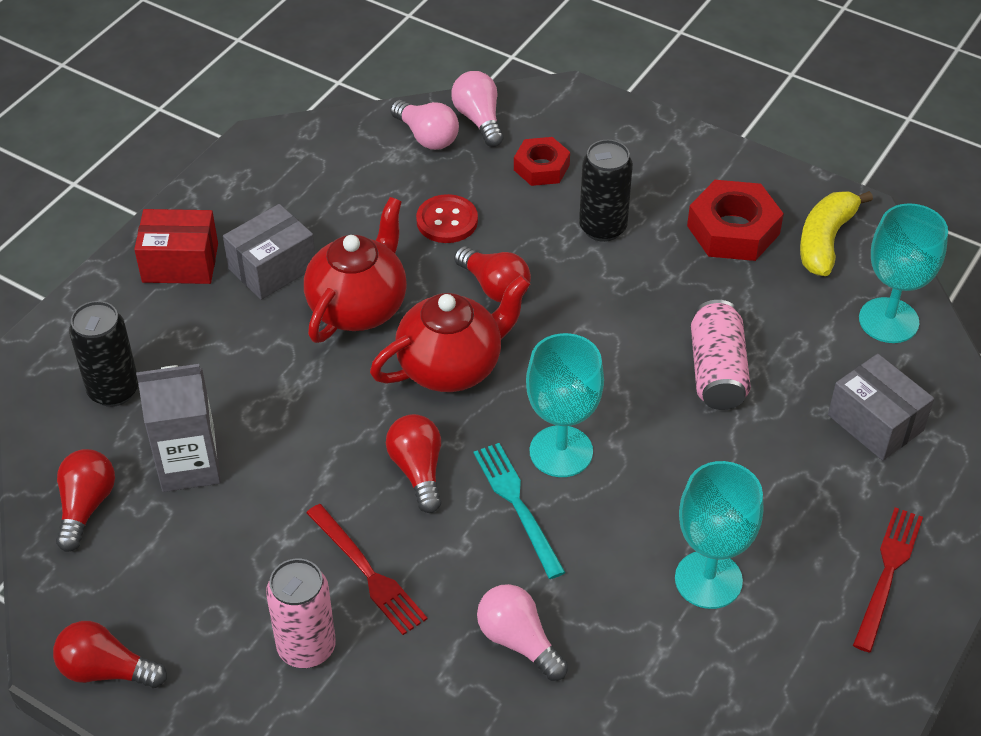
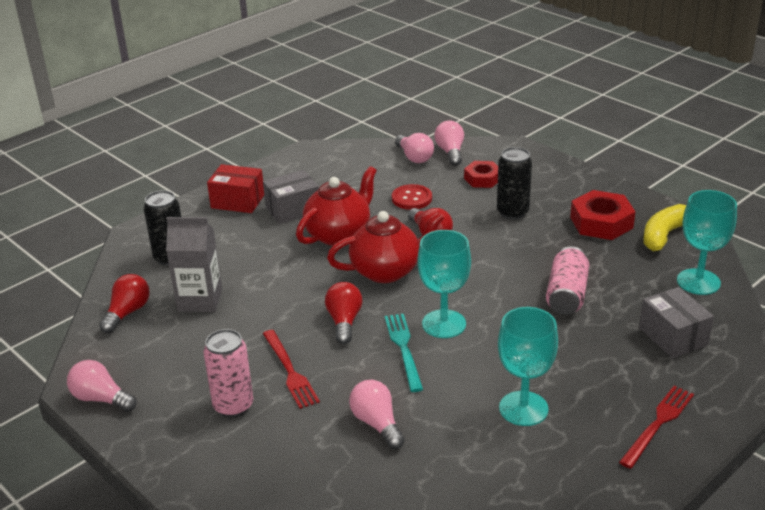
camera: 15 degrees right, 15 degrees down
(106, 670) = (101, 399): red light bulb -> pink light bulb

